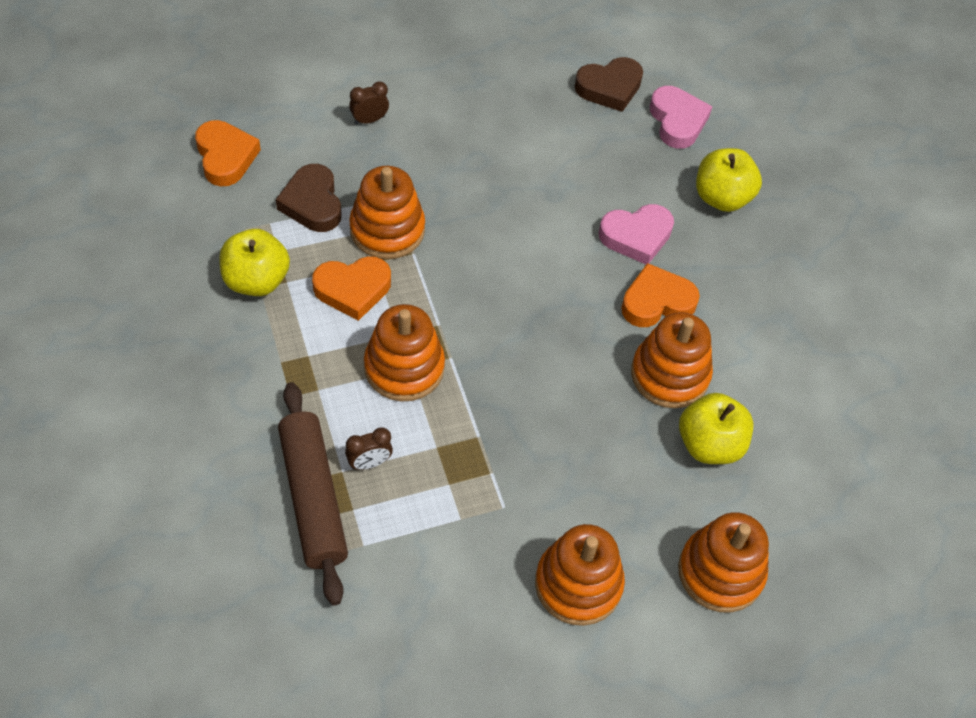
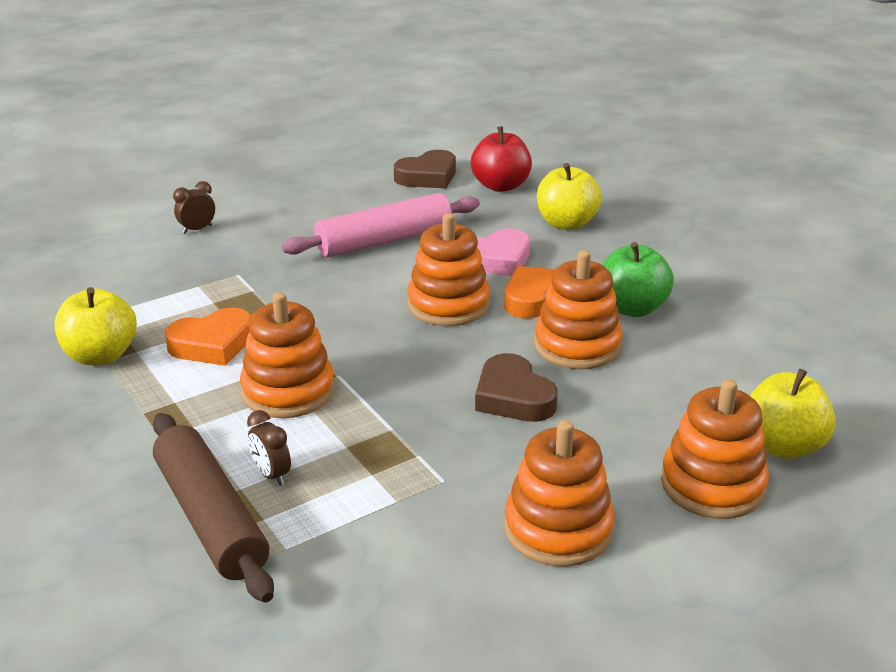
camera: 10 degrees left, 25 degrees down
(225, 157) = (48, 276): orange heart -> none
(312, 203) = (151, 292): brown heart -> brown heart (513, 397)
(369, 463) = (271, 475): brown clock -> brown clock turned 90 degrees clockwise
(387, 229) = (238, 296): orange stacking toy -> orange stacking toy (448, 305)
(539, 181) = (384, 241): none -> pink rolling pin
(677, 121) = (500, 186): pink heart -> red apple
(709, 444) = (645, 388): yellow apple -> yellow apple (782, 446)
(738, 337) = (632, 308): none -> green apple

